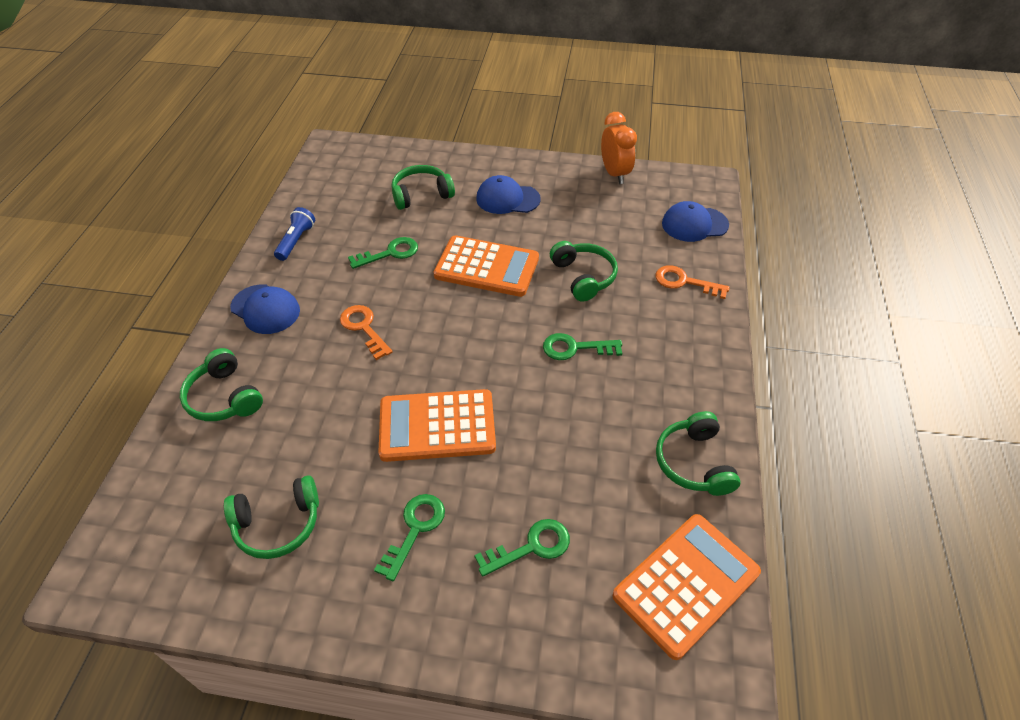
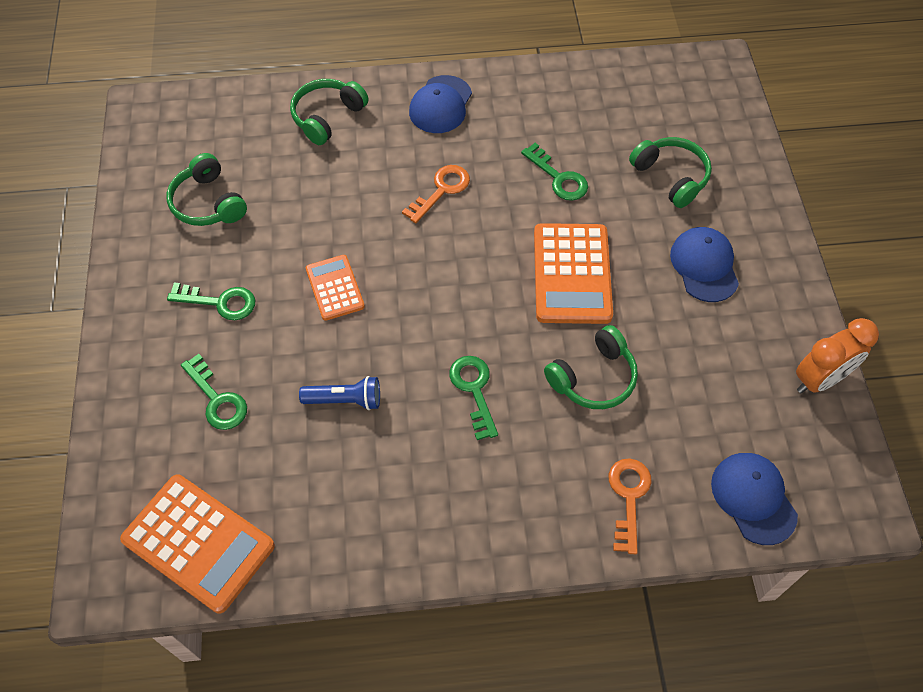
camera: 75 degrees right, 10 degrees up
(296, 241) = (545, 93): blue flashlight -> blue flashlight (345, 400)
(437, 426) = (335, 288): orange calculator -> orange calculator, size x0.58
(694, 462) = (343, 537): green headphones -> none

